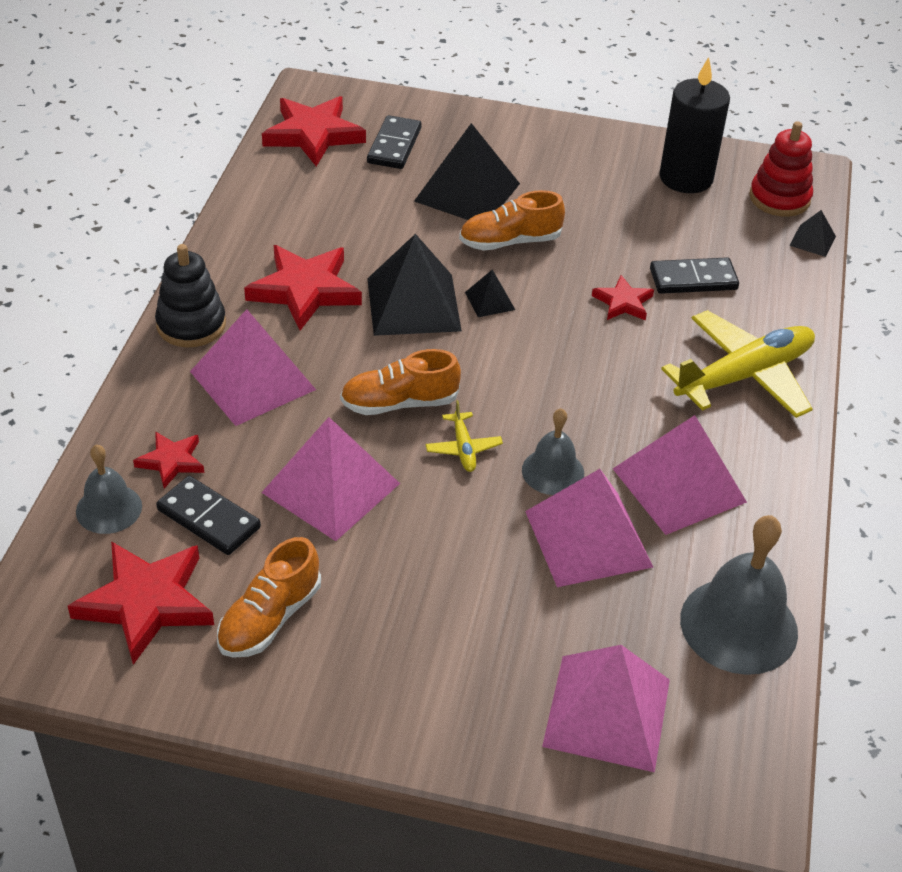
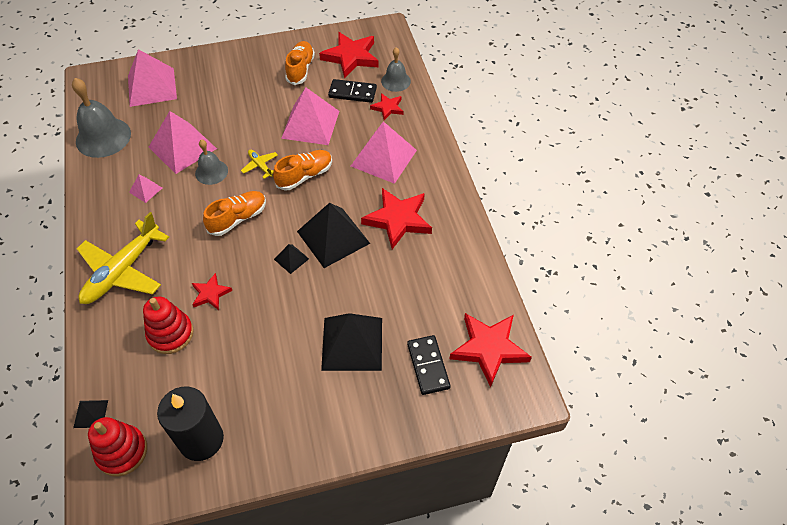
camera: 155 degrees right, 10 degrees up
(191, 325) = (438, 174): black stacking toy -> none
(510, 241) = (302, 311): orange shoe -> orange shoe (238, 219)
(678, 485) = (146, 190): pink pyramid -> pink pyramid, size x0.46
(693, 279) = (170, 334): black domino -> red stacking toy

